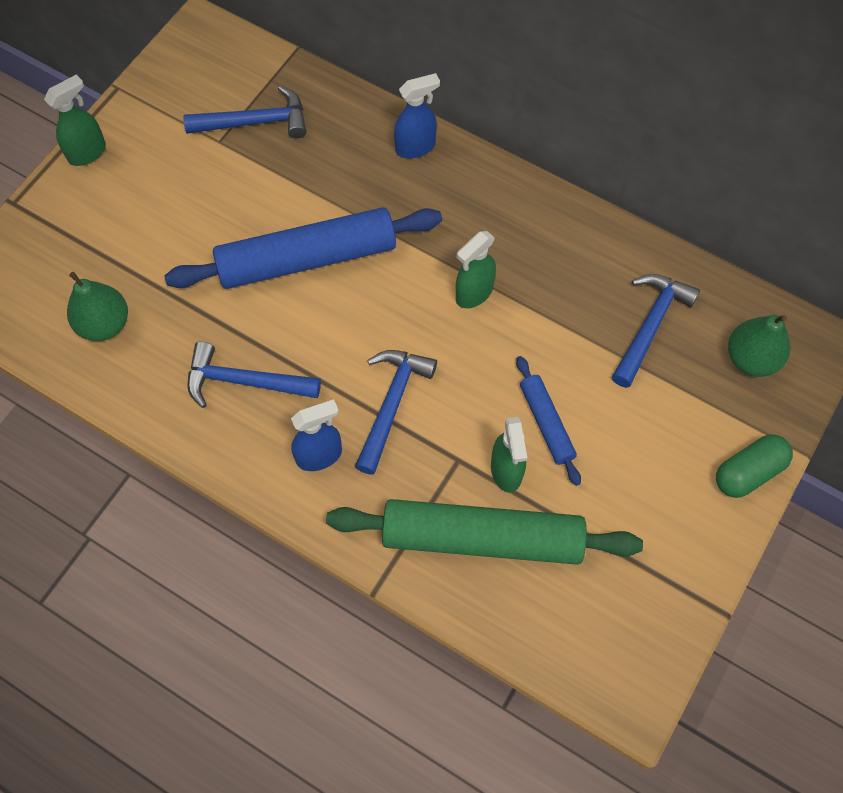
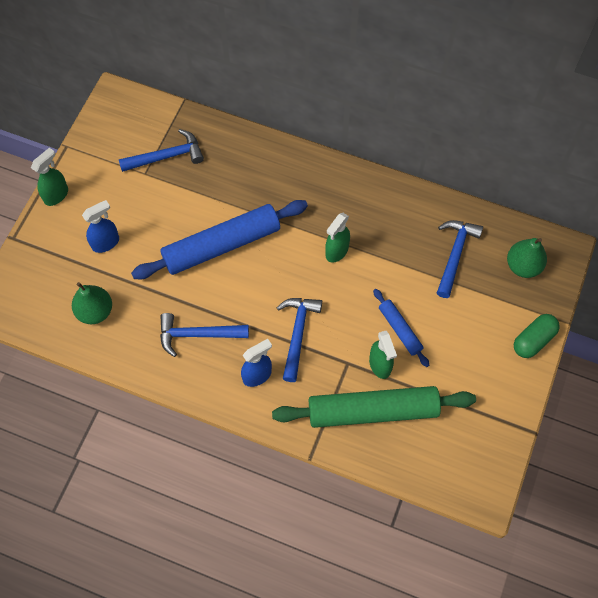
camera: 10 degrees left, 0 degrees up
(416, 147) = (279, 157): blue spray bottle -> blue spray bottle (106, 243)

